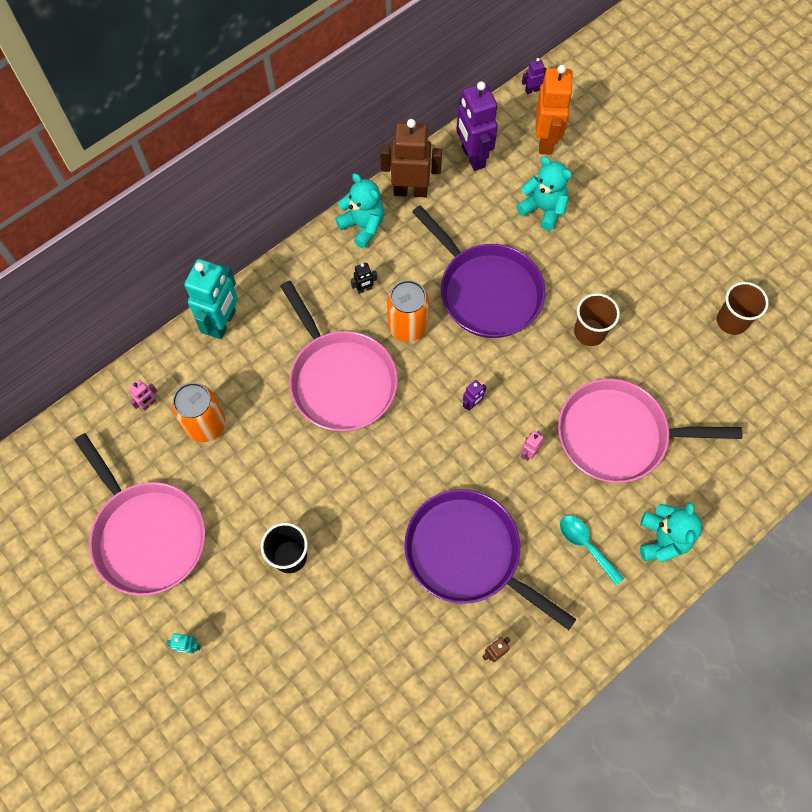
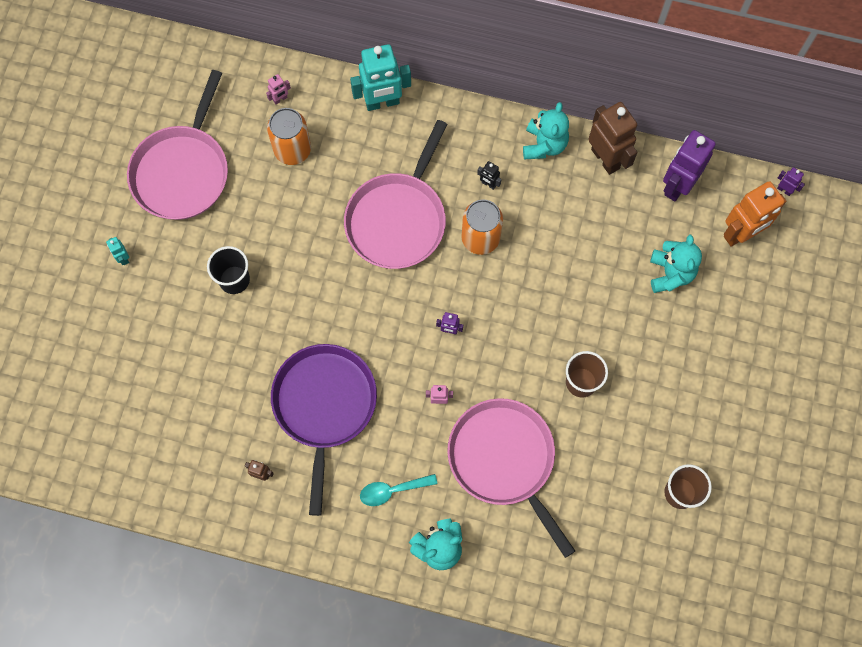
camera: 55 degrees right, 5 degrees up
(149, 404) = (280, 99): pink robot -> pink robot turned 45 degrees counterclockwise
(486, 291) = (557, 278): purple pan -> none
(585, 545) = (392, 490): turquoise spoon -> turquoise spoon turned 120 degrees counterclockwise

